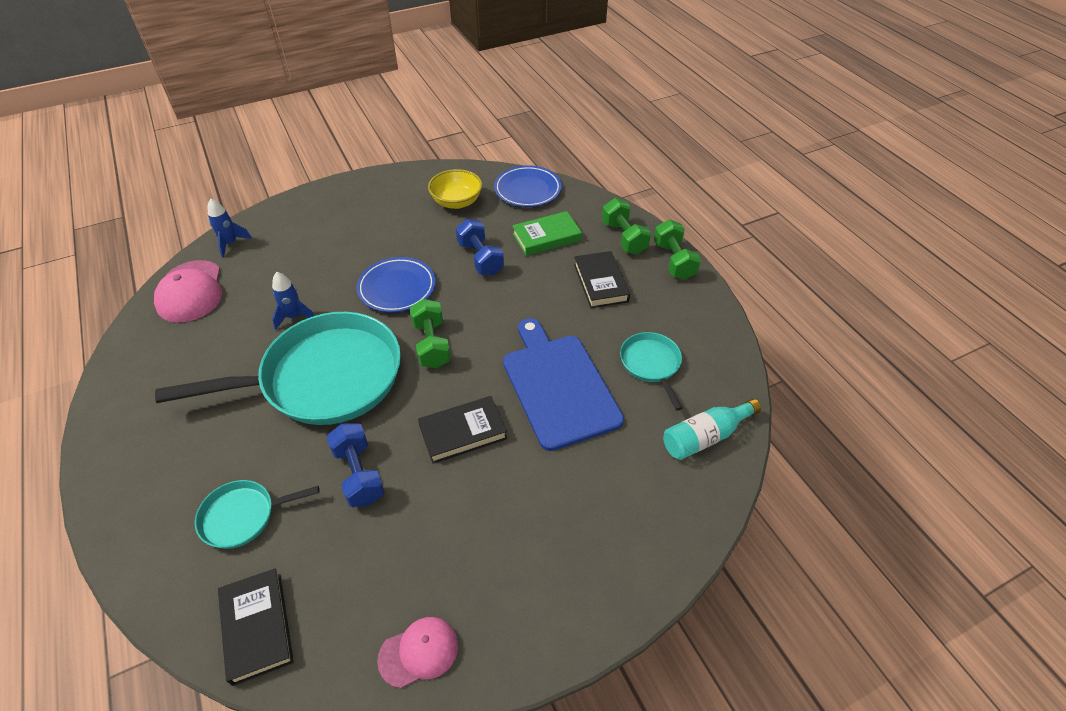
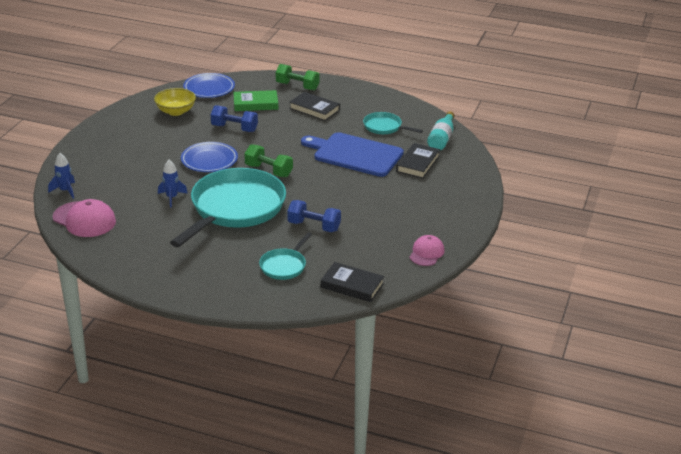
camera: 45 degrees left, 15 degrees down
(463, 432) = (337, 190): black book -> black book (418, 164)
(546, 237) = (255, 104): green book -> green book turned 60 degrees clockwise
(674, 261) = (337, 85): green dumbbell -> none

